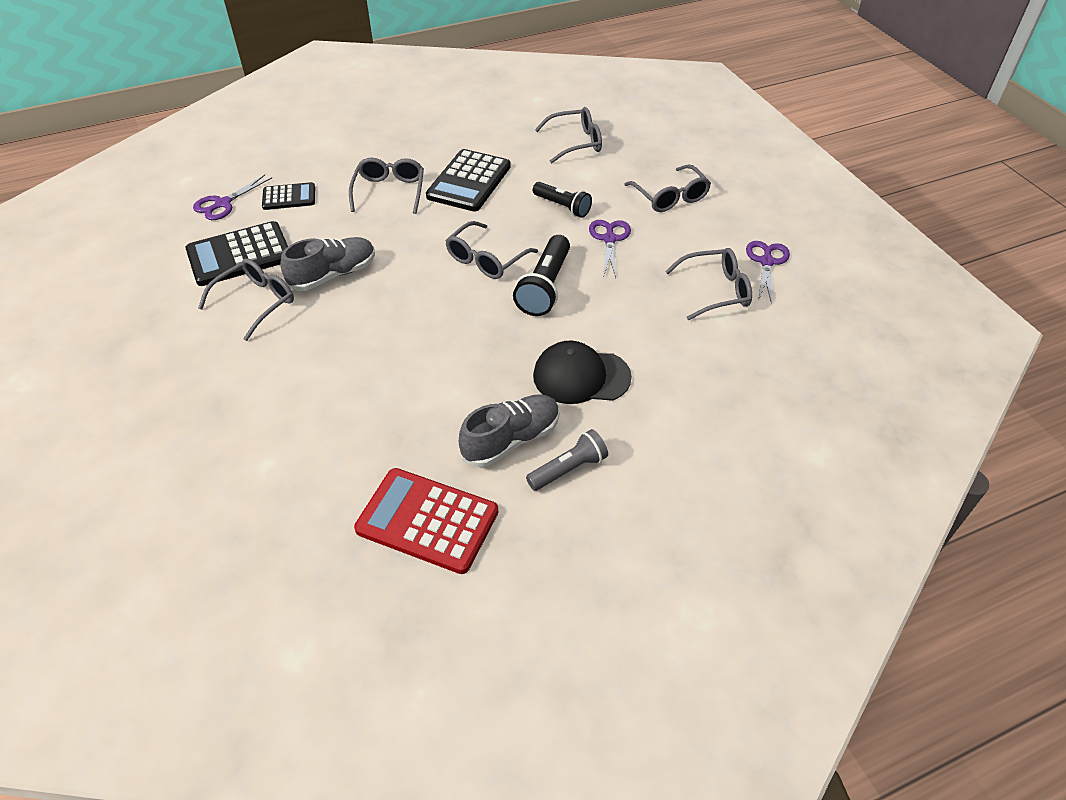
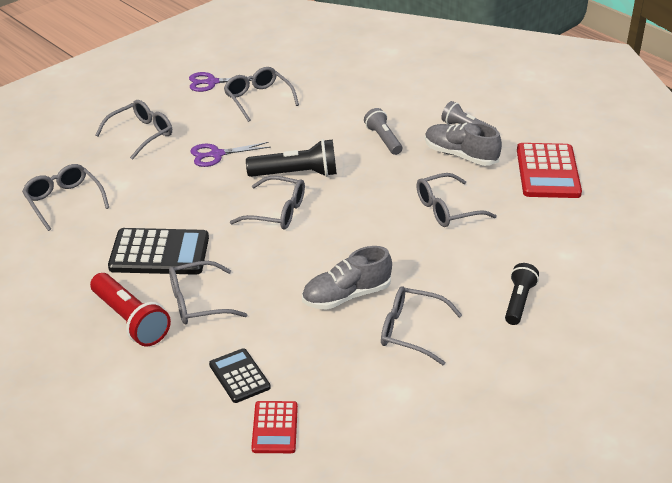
camera: 110 degrees left, 10 degrees down
(223, 203) = (275, 428): purple scissors -> red calculator
(239, 255) = (353, 373): black calculator -> none
(333, 275) = (346, 296): grey shoe -> grey shoe turned 60 degrees counterclockwise
(394, 157) = (130, 320): none -> red flashlight
(412, 388) = (446, 209): none -> grey glasses
(562, 207) = (179, 187): black flashlight -> black flashlight (519, 302)
(581, 376) = (383, 139): black cap -> grey flashlight

